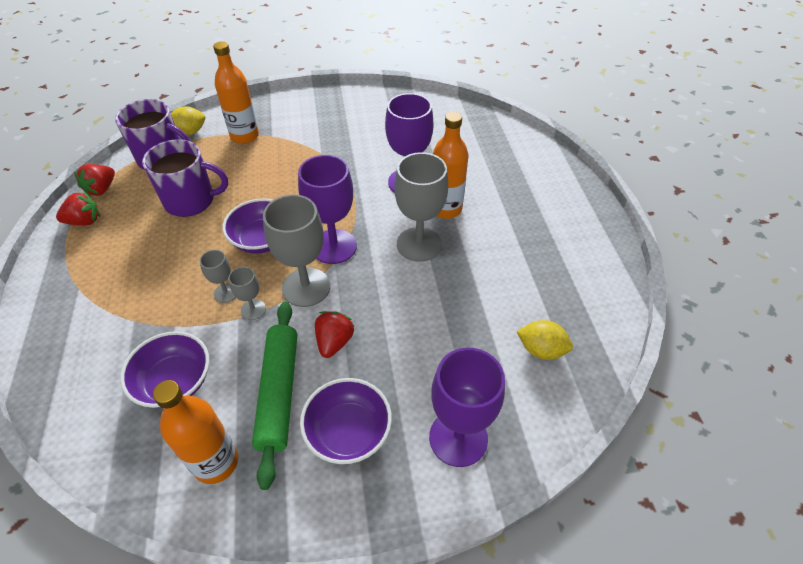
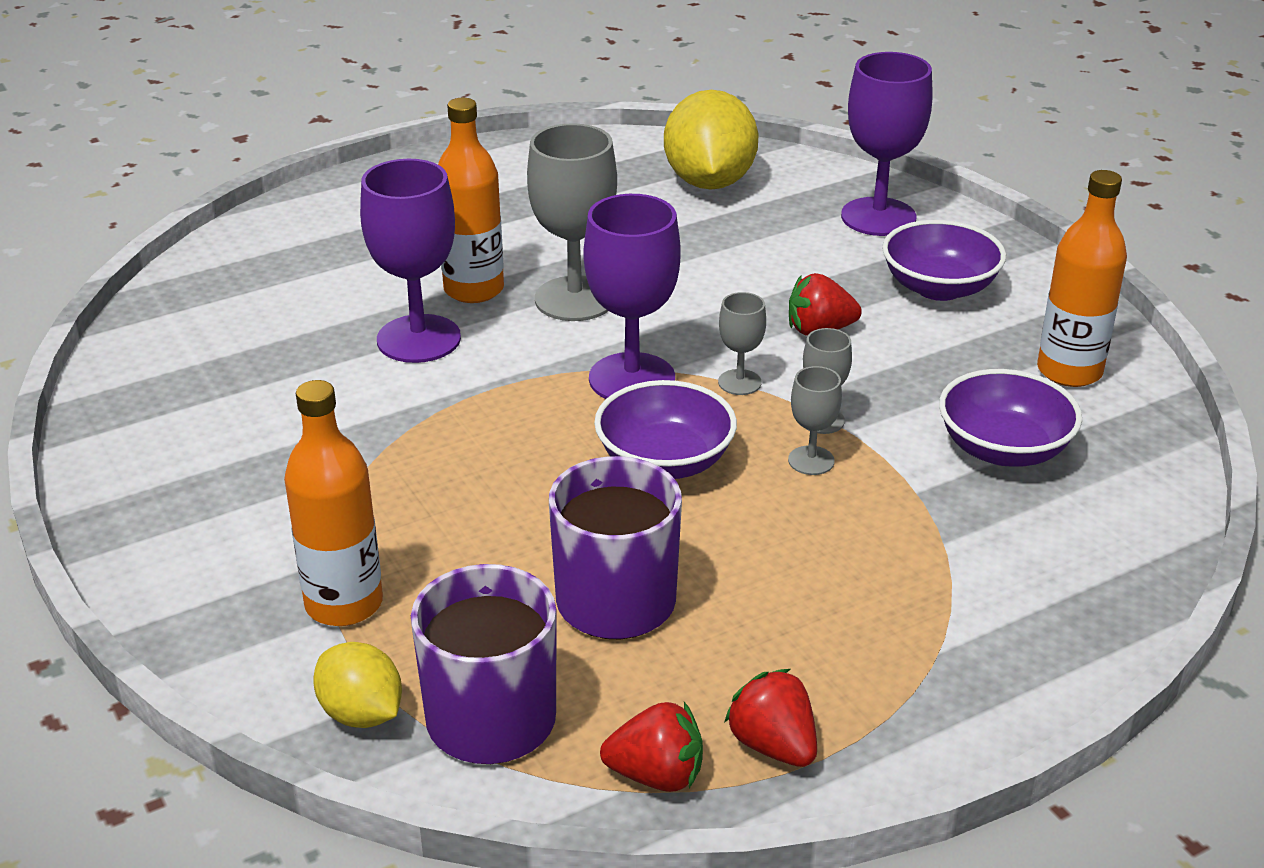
camera: 110 degrees left, 15 degrees down
(279, 392) = (935, 353): green rolling pin -> none
(306, 287) = (739, 382): grey goblet -> grey goblet, size x0.50
(541, 350) = (709, 182): yellow lemon -> yellow lemon, size x1.79

